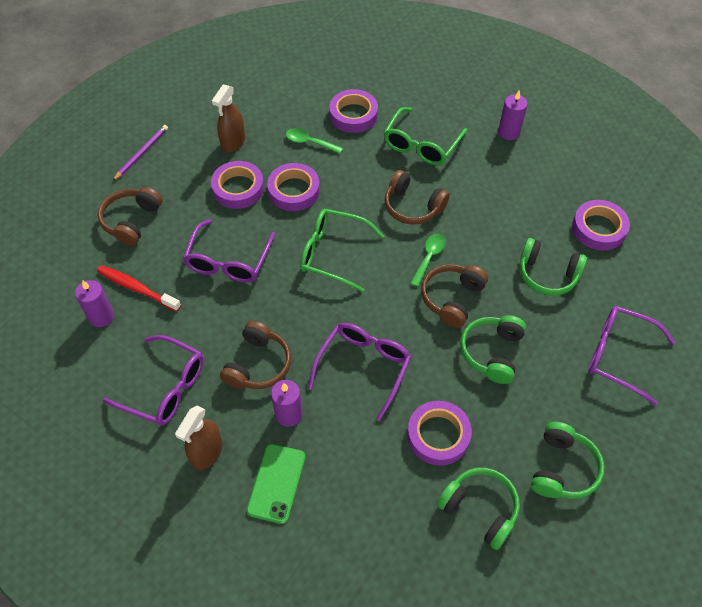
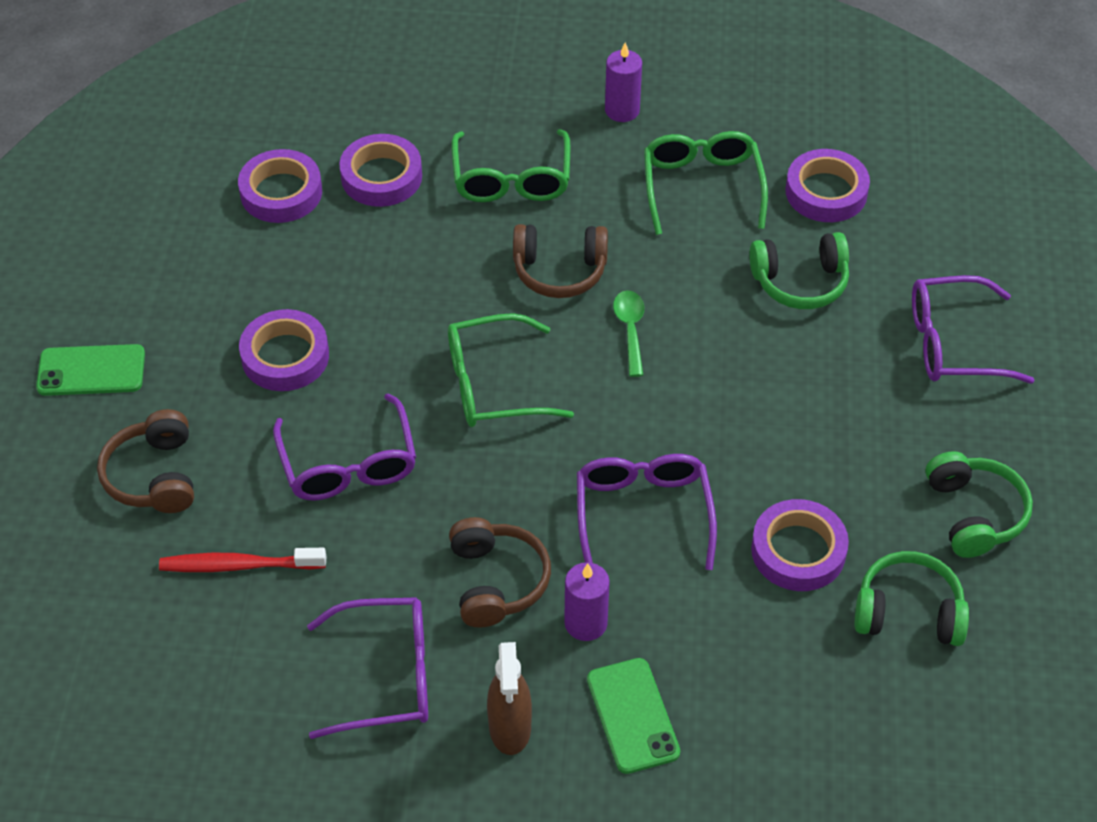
camera: 30 degrees left, 5 degrees down
(101, 316) = (215, 629): purple candle -> none
(142, 153) = (91, 371): purple pencil -> green phone
(233, 142) = (226, 293): brown spray bottle -> none
(294, 191) = (372, 323): purple tape -> purple tape (281, 192)
(309, 142) = (344, 244): green spoon -> none
(452, 299) = (698, 370): brown headphones -> none
(492, 352) = (796, 415): green headphones -> none
(526, 194) = (702, 187): none -> green glasses

